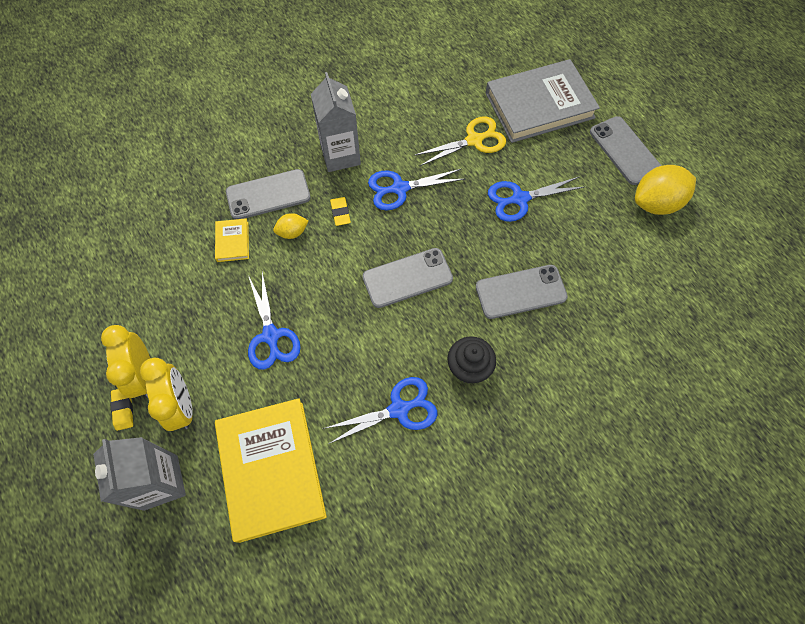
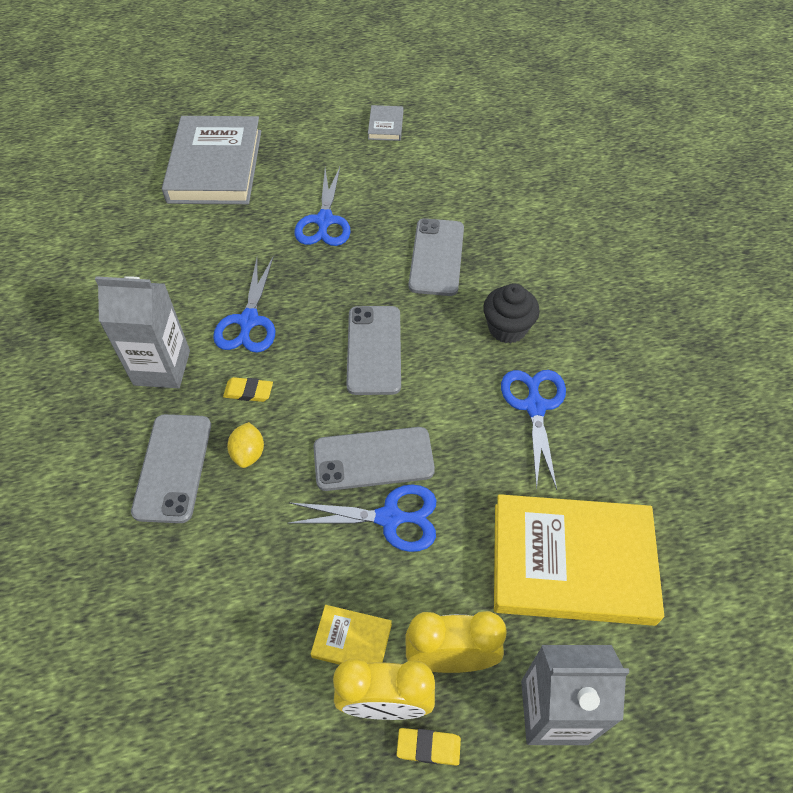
camera: 70 degrees left, 10 degrees down
(232, 241) = (224, 531): yellow book -> yellow book (352, 640)
(474, 140) = (225, 233): yellow scissors -> none
(624, 150) = (313, 125): grey phone -> grey phone (373, 459)
(656, 203) = (385, 126): yellow lemon -> grey book

